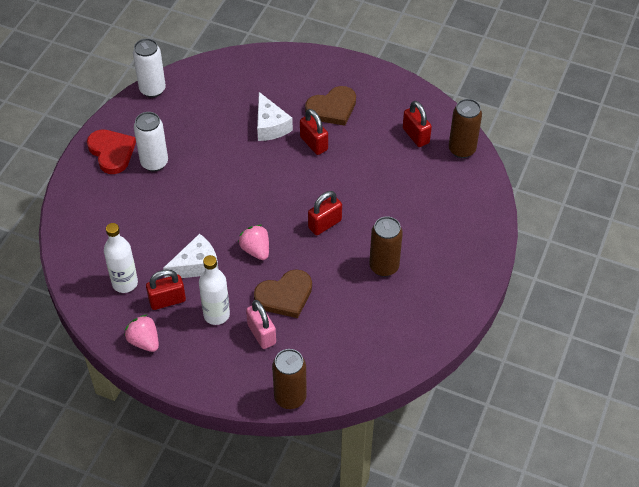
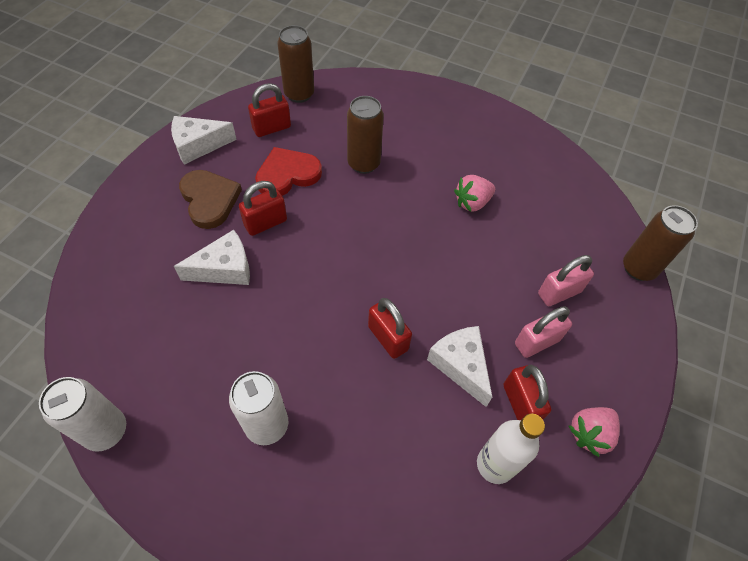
camera: 90 degrees left, 5 degrees up
(112, 152) = (233, 496): red heart -> red heart (287, 175)
(216, 314) = (537, 342): white bottle -> pink padlock
(256, 250) = (434, 294): pink strawberry -> pink strawberry (472, 202)
(285, 296) = (502, 266): brown heart -> none
(324, 224) = (395, 220): red padlock -> red padlock (388, 338)
(384, 267) = (456, 172): brown can -> brown can (363, 163)
(387, 93) = (198, 145): none -> white cheese

